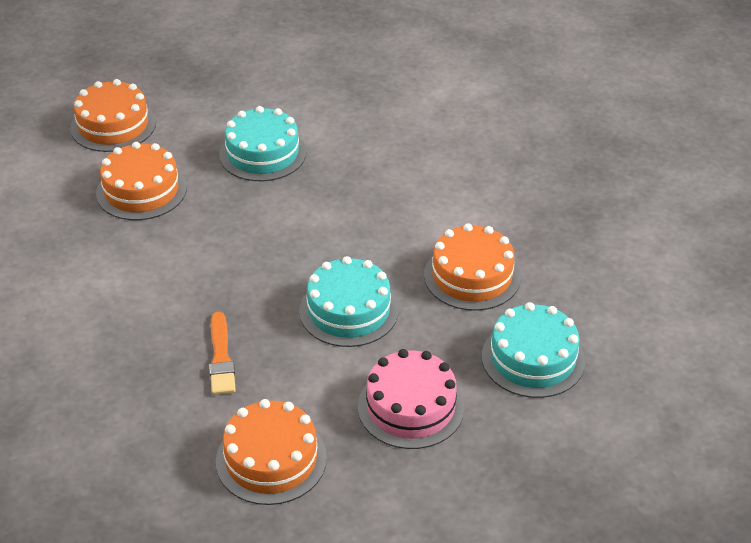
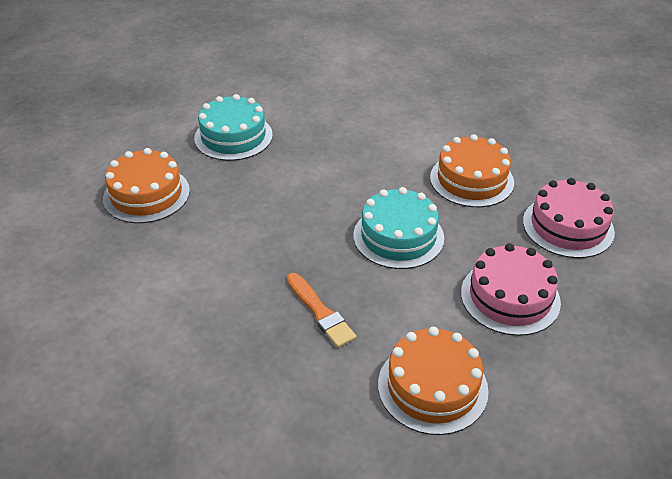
camera: 25 degrees left, 0 degrees up
(113, 125) = (84, 149): orange cake -> none
(533, 358) = (568, 226): turquoise cake -> pink cake

